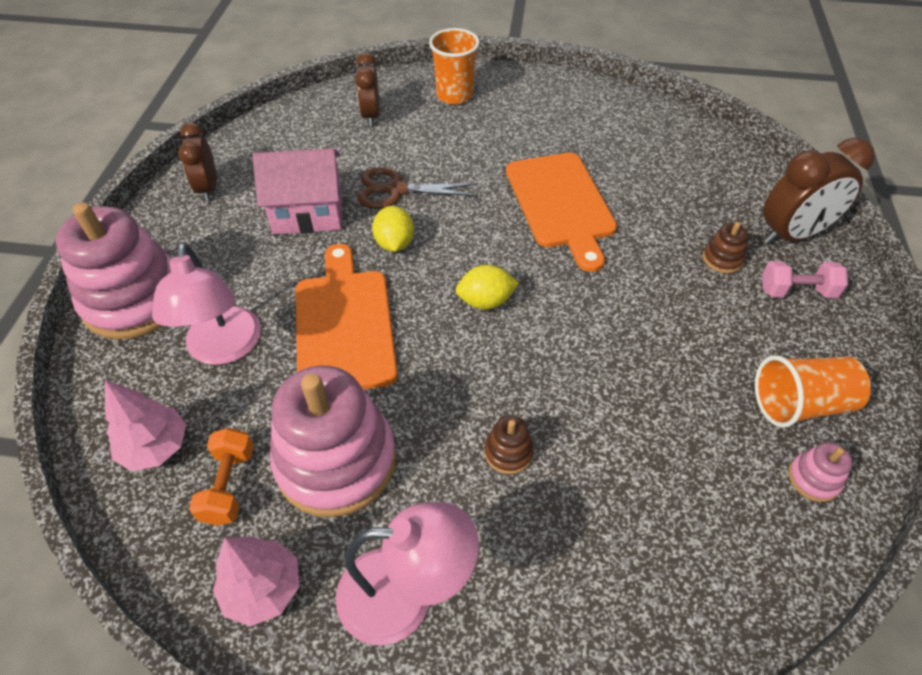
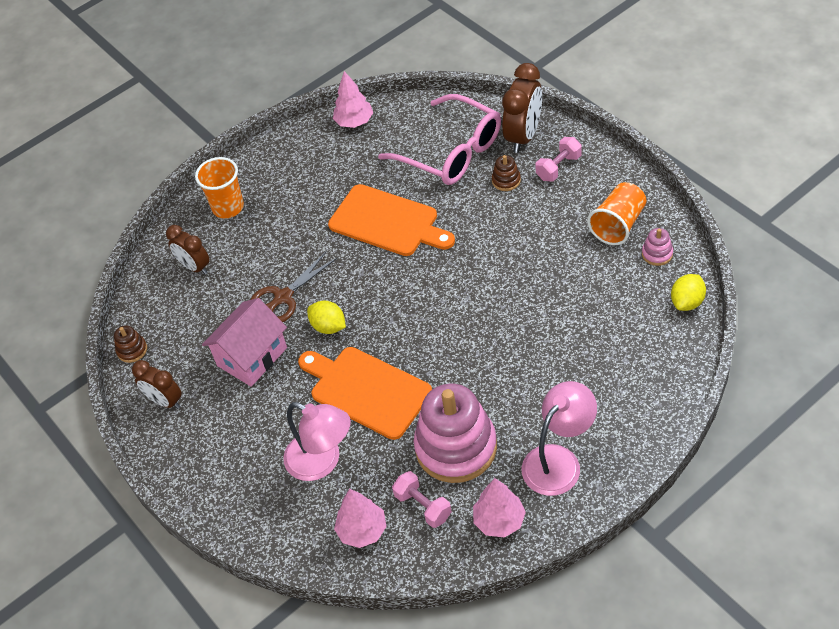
camera: 40 degrees left, 0 degrees up
(135, 300) = (230, 491): pink stacking toy -> none
(229, 485) = (423, 506): orange dumbbell -> pink dumbbell
(485, 301) = (421, 310): yellow lemon -> yellow lemon (687, 302)
(508, 452) = (525, 367): brown stacking toy -> brown stacking toy (132, 350)
(640, 109) = (354, 122): none -> pink tree
(698, 194) = (451, 152): none -> pink glasses

